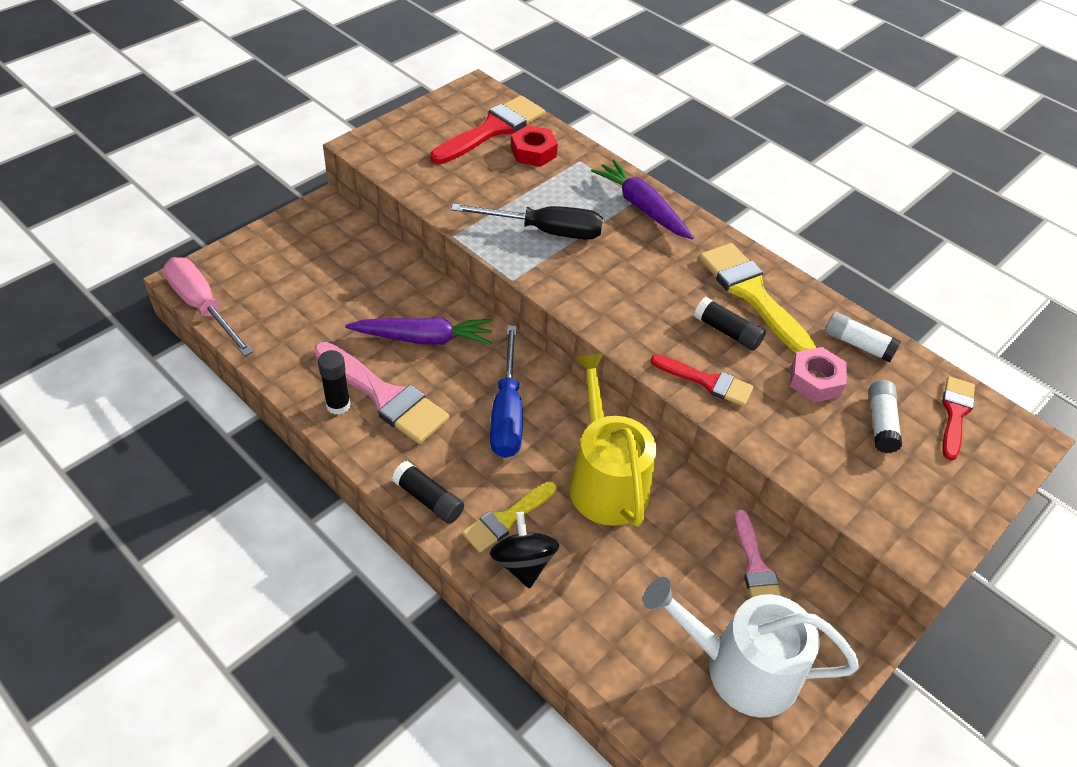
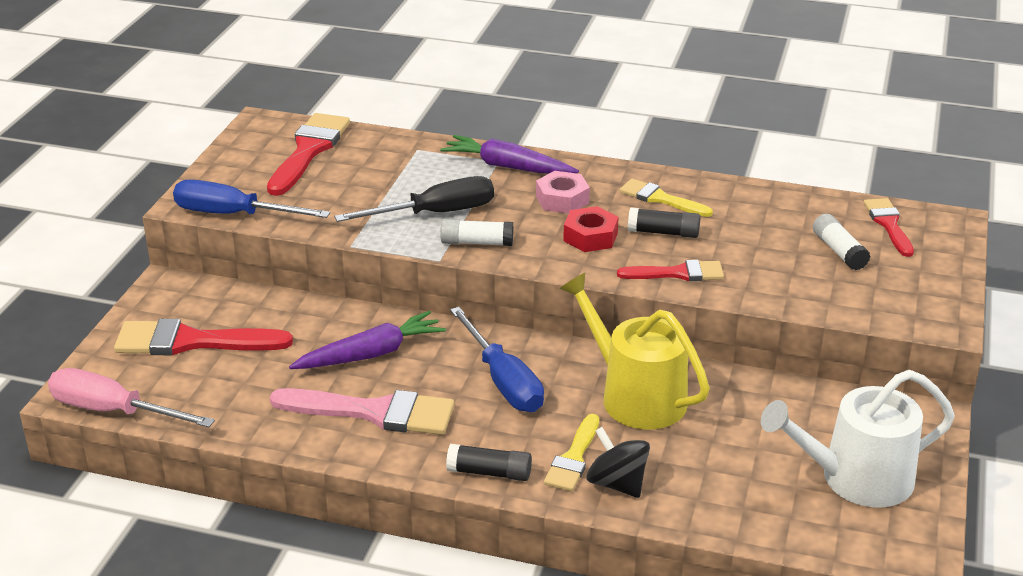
camera: 25 degrees left, 15 degrees down
(302, 268) = (191, 342): none -> red brush
(338, 405) = (335, 436): black glue stick -> none
(388, 169) = (233, 215): none -> blue screwdriver
(533, 152) = (366, 156): red nut -> red nut (590, 237)
(752, 294) = (660, 199): yellow brush -> yellow brush, size x0.60
(756, 567) = (810, 406): pink brush -> none
(815, 380) = (764, 241): pink nut -> pink nut (562, 199)
(858, 344) = (776, 204): white glue stick -> white glue stick (477, 242)

